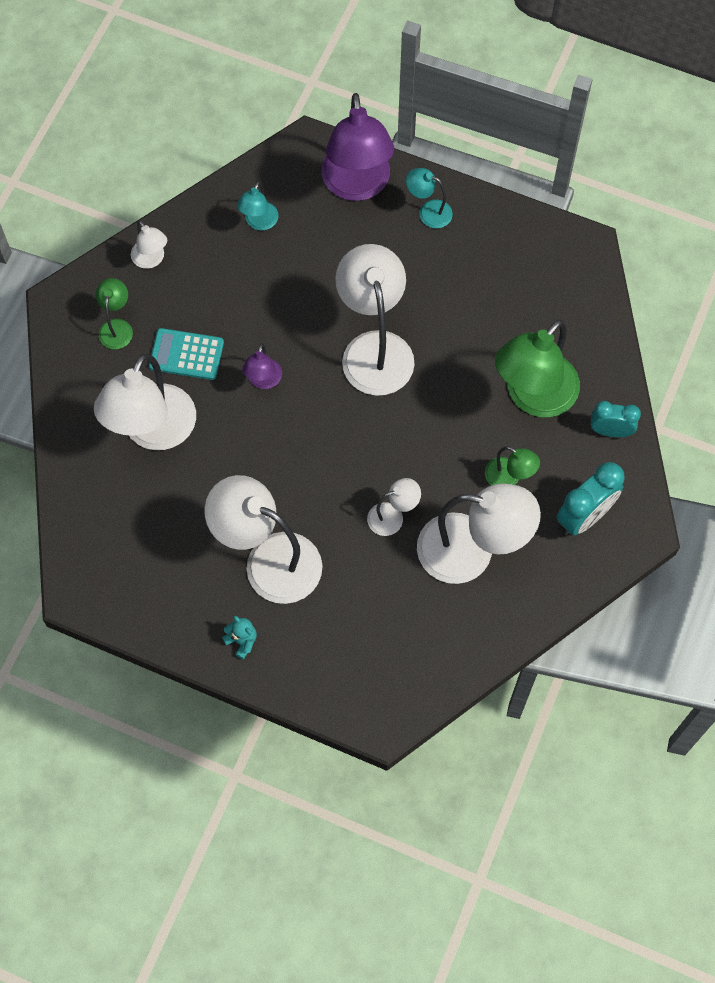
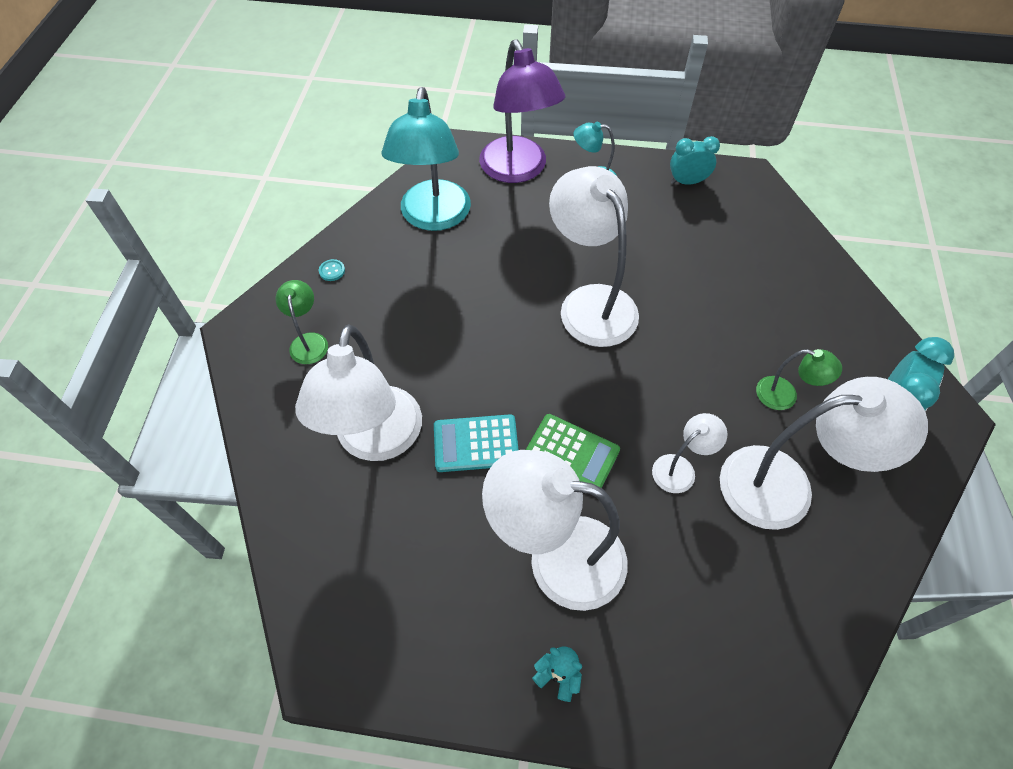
camera: 15 degrees left, 10 degrees down
(151, 260) = (332, 271): white lamp -> turquoise button
(186, 354) = (393, 351): turquoise calculator -> turquoise calculator (476, 443)
(259, 222) = (433, 217): turquoise lamp -> turquoise lamp, size x2.09
(263, 381) = (484, 359): purple lamp -> none
(308, 482) = (571, 453): none -> green calculator
(533, 397) = (768, 312): green lamp -> none
(610, 431) = (861, 326): turquoise clock -> turquoise clock (687, 182)

